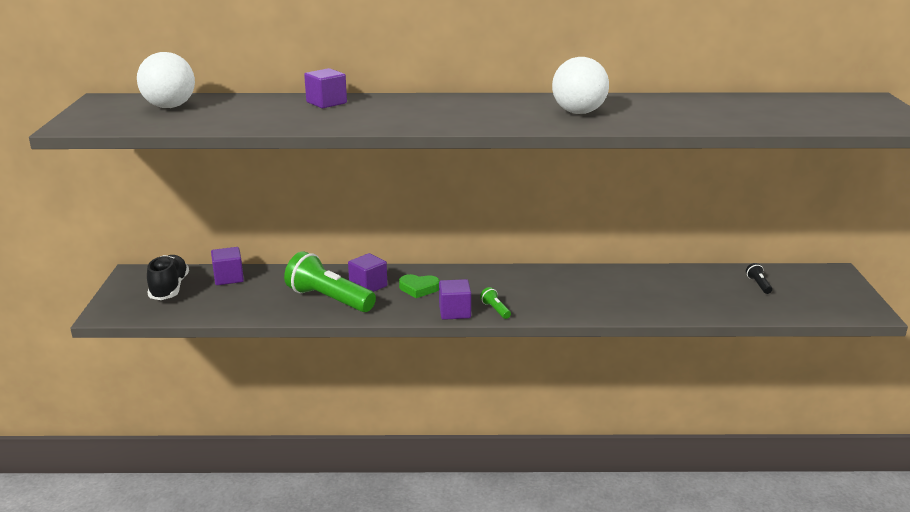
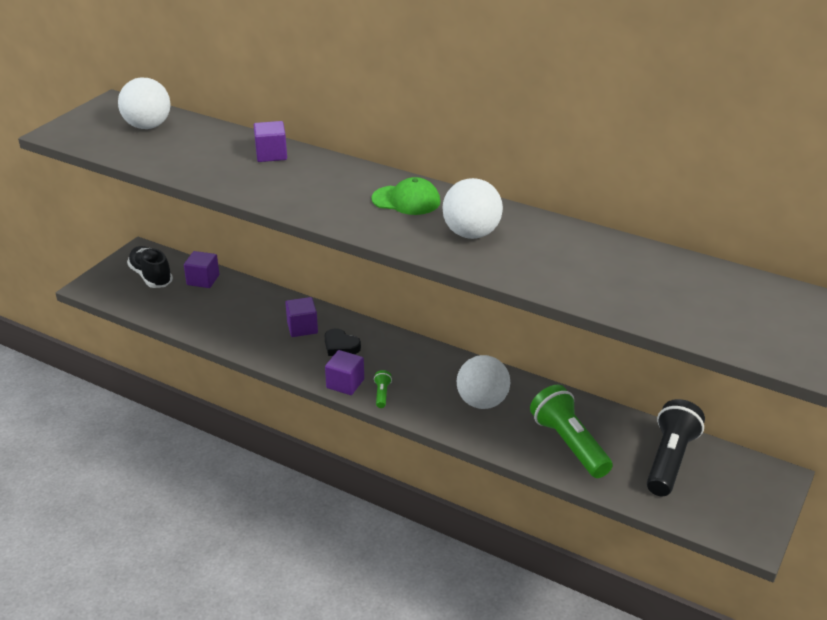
camera: 30 degrees right, 10 degrees up
(169, 289) = (151, 276): black shoe -> black shoe turned 60 degrees counterclockwise
(329, 299) = (258, 331): green flashlight -> green flashlight (569, 444)
(419, 288) = (340, 346): green heart -> black heart
(493, 106) = (406, 200): none -> green cap
(582, 291) = (482, 402): none -> white ball
(758, 285) = (670, 460): black flashlight -> black flashlight, size x2.38

